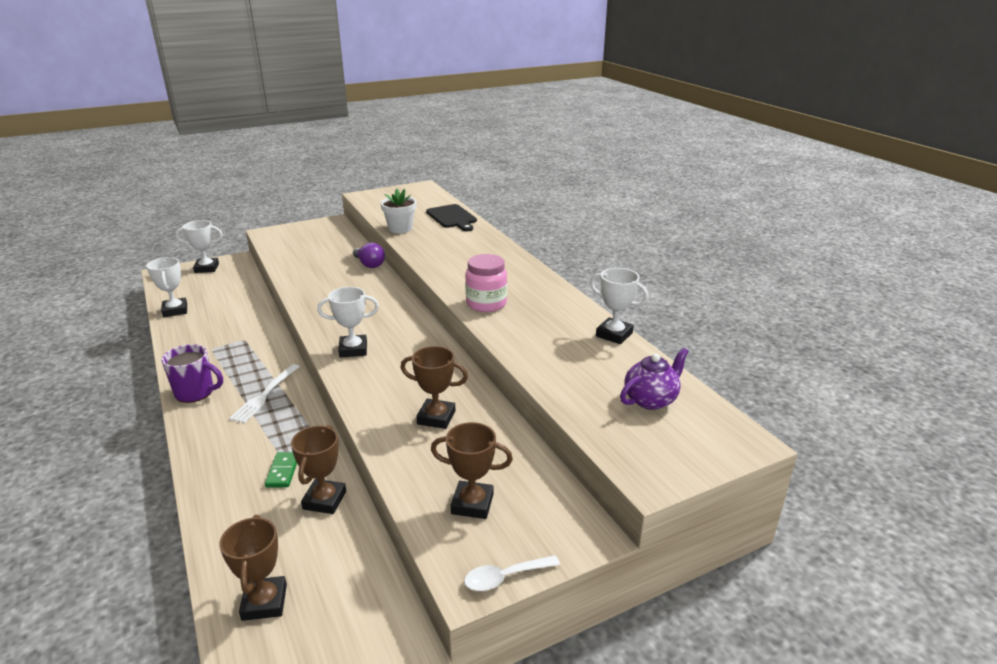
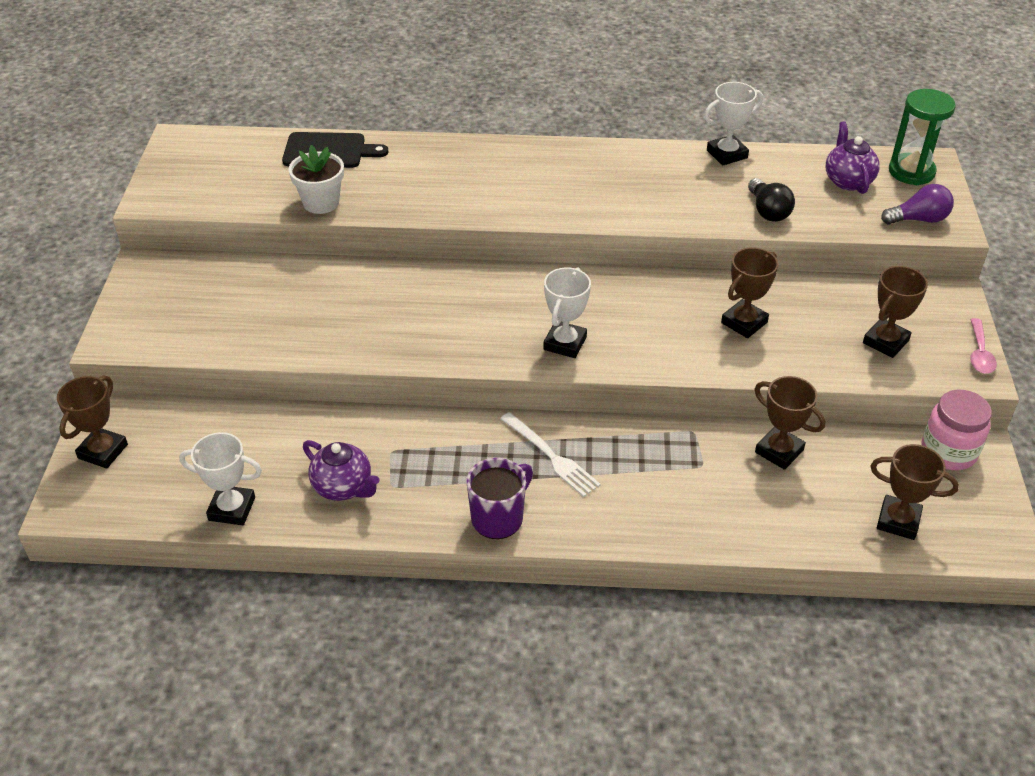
camera: 60 degrees left, 15 degrees up
(205, 335) = (343, 487): none -> purple teapot
(206, 268) = (103, 451): white trophy -> brown trophy
(283, 471) = (714, 471): green domino -> none
(369, 264) = (340, 271): purple light bulb -> purple light bulb (918, 219)
(486, 304) = (600, 206): pink jar -> pink jar (948, 452)
(505, 577) = (979, 353): white spoon -> pink spoon
(556, 371) = (768, 211): none -> black light bulb
(714, 433) = (911, 172): none -> green hourglass

